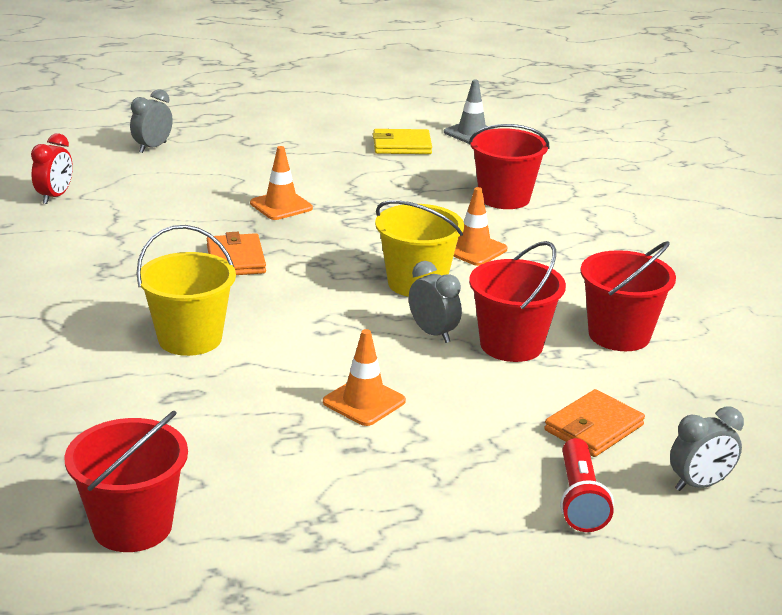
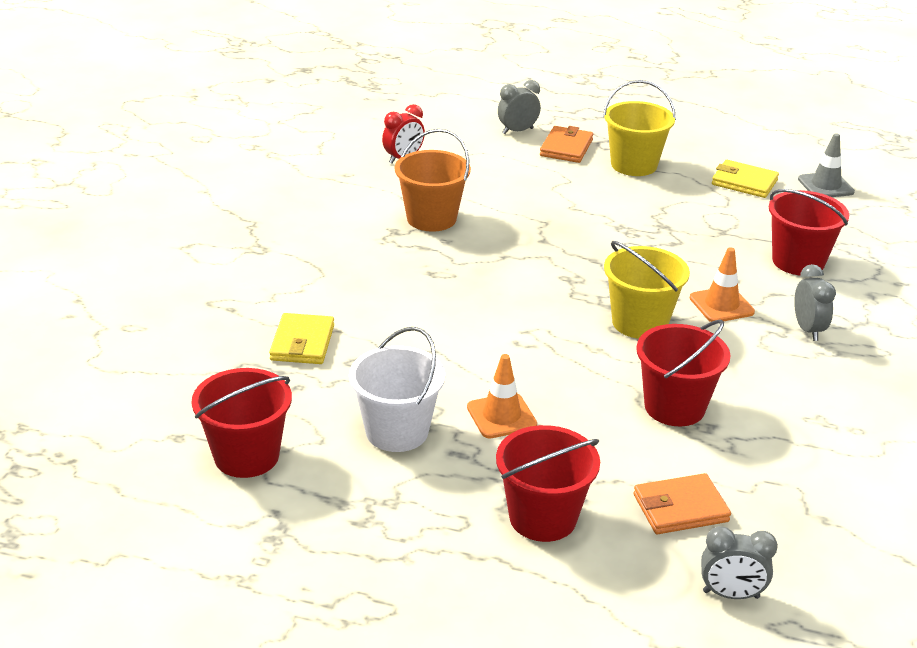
camera: 30 degrees right, 5 degrees up
(97, 396) = (302, 343): none -> yellow wallet
(134, 244) = (431, 218): none -> orange bucket
(190, 338) = (409, 316): yellow bucket -> yellow bucket (634, 165)
(235, 259) = (502, 255): orange wallet -> orange wallet (566, 148)
(274, 449) = (397, 431): none -> white bucket
(281, 206) = (582, 215): orange traffic cone -> none
(433, 333) = (613, 374): grey clock -> grey clock (808, 330)
(580, 500) = (609, 566): red flashlight -> none
(619, 335) = (786, 430): red bucket -> red bucket (543, 518)

